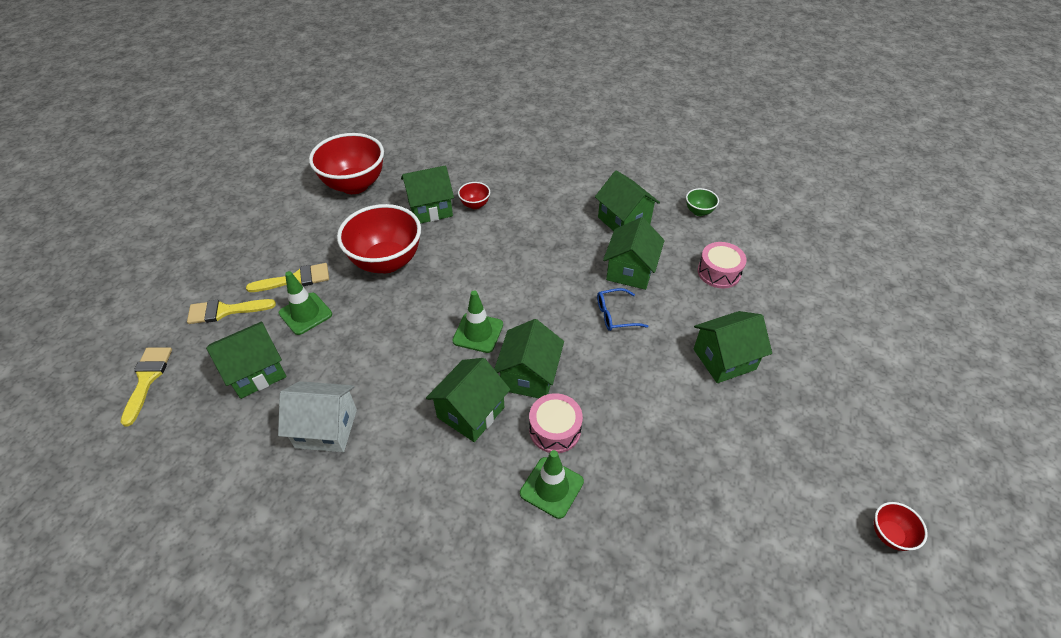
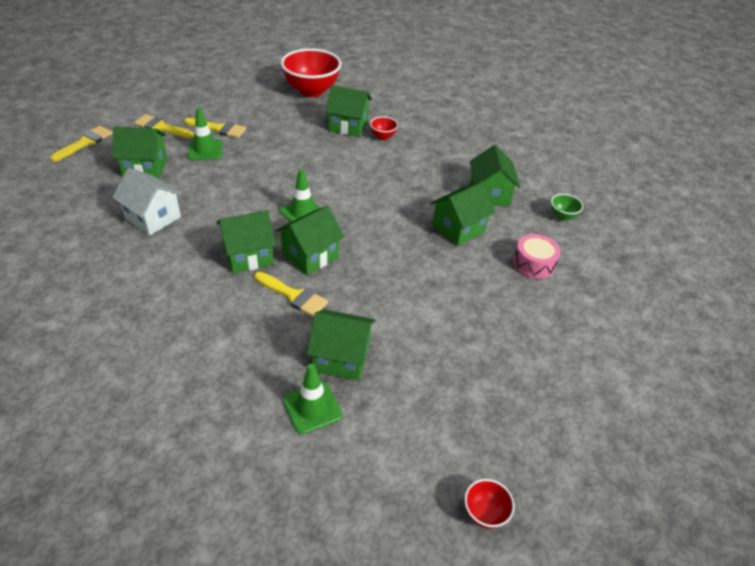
camera: 30 degrees right, 5 degrees down
(386, 262) = (286, 144): red bowl -> none
(551, 487) = (255, 327): green traffic cone -> green traffic cone (312, 408)
(555, 430) = (293, 296): pink drum -> yellow brush
(615, 315) = (415, 250): blue glasses -> none
(724, 359) = (472, 321): green house -> green house (341, 358)

